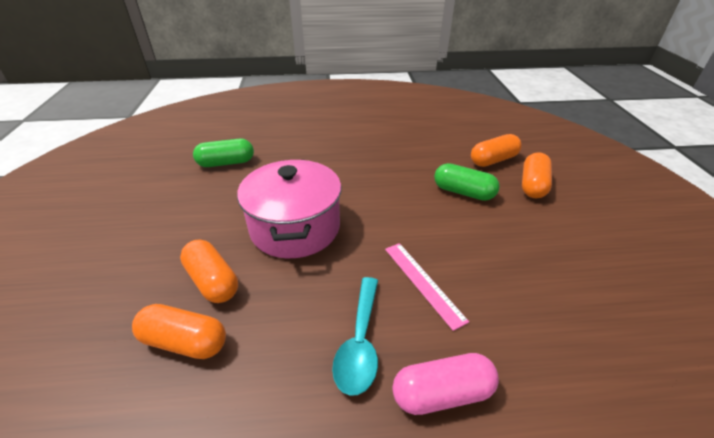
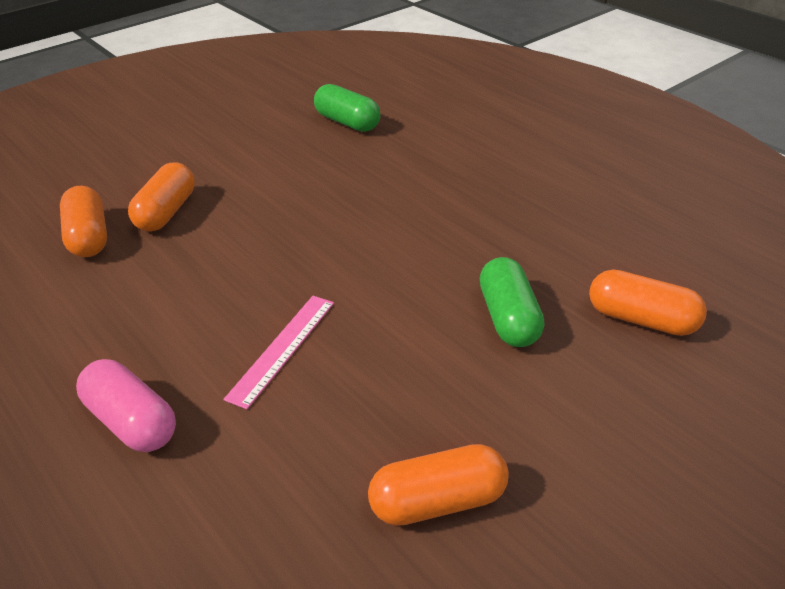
camera: 55 degrees right, 0 degrees up
(295, 228) = (286, 219): pink pot -> none
(360, 343) = (157, 338): turquoise spoon -> none
(533, 185) = (622, 386): orange capsule -> orange capsule (438, 501)

